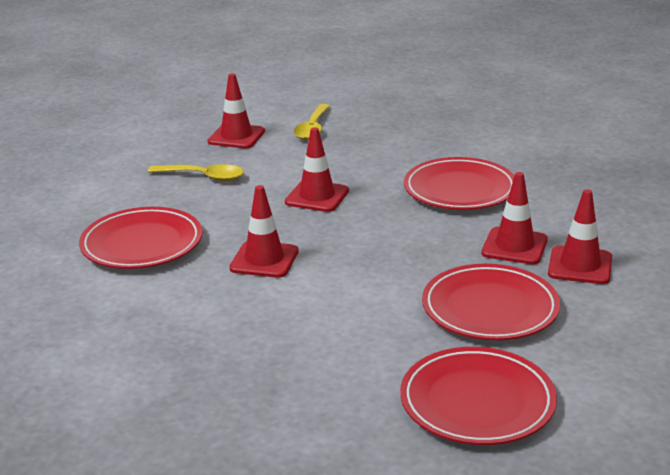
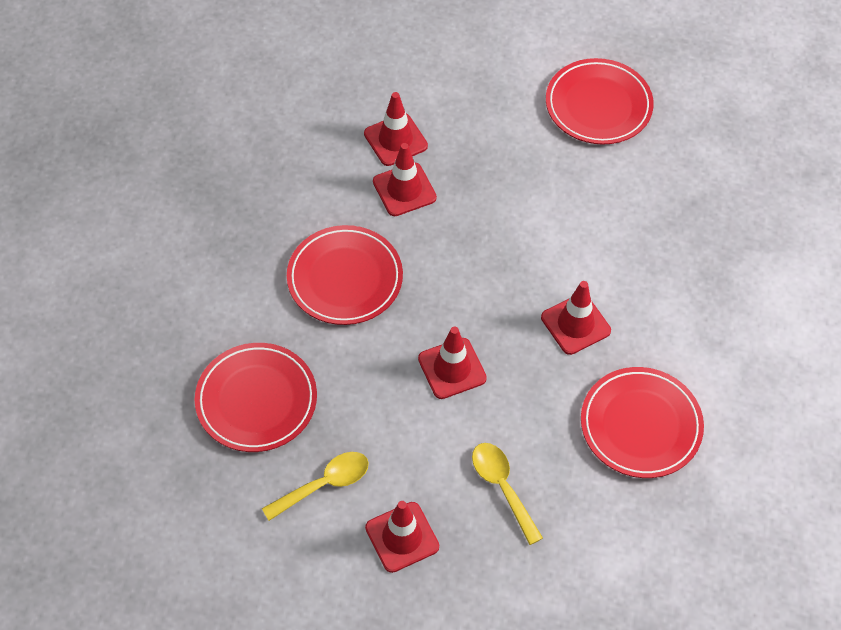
camera: 135 degrees left, 30 degrees up
(490, 308) = (499, 156): red plate -> red plate (256, 400)

